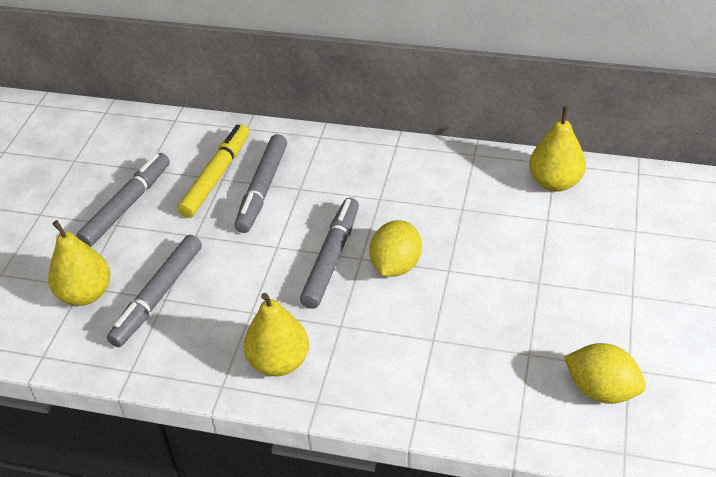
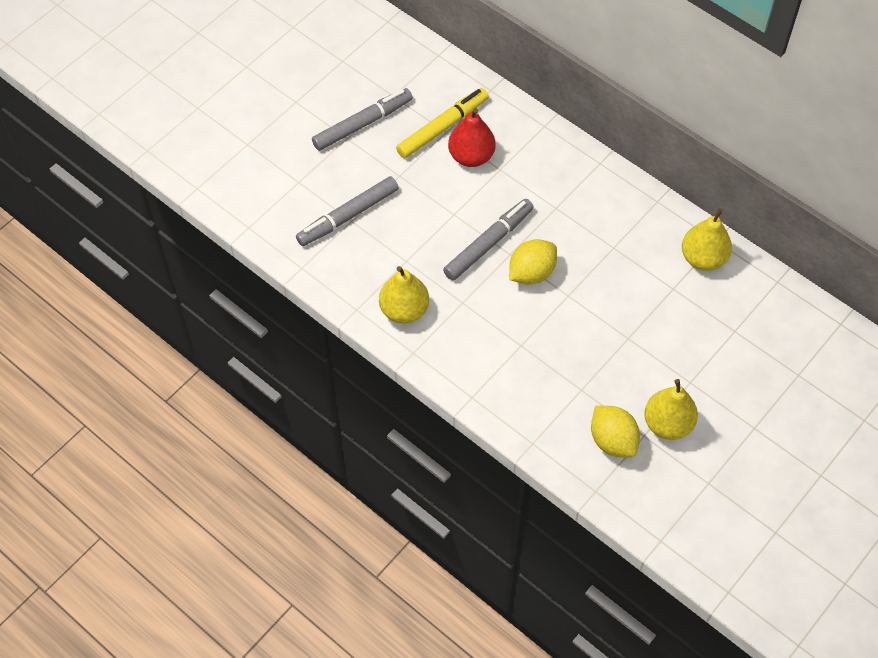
camera: 25 degrees right, 15 degrees up
(86, 294) = (299, 190): yellow pear -> yellow pear (668, 424)
(262, 189) = (471, 156): grey marker -> red pear

